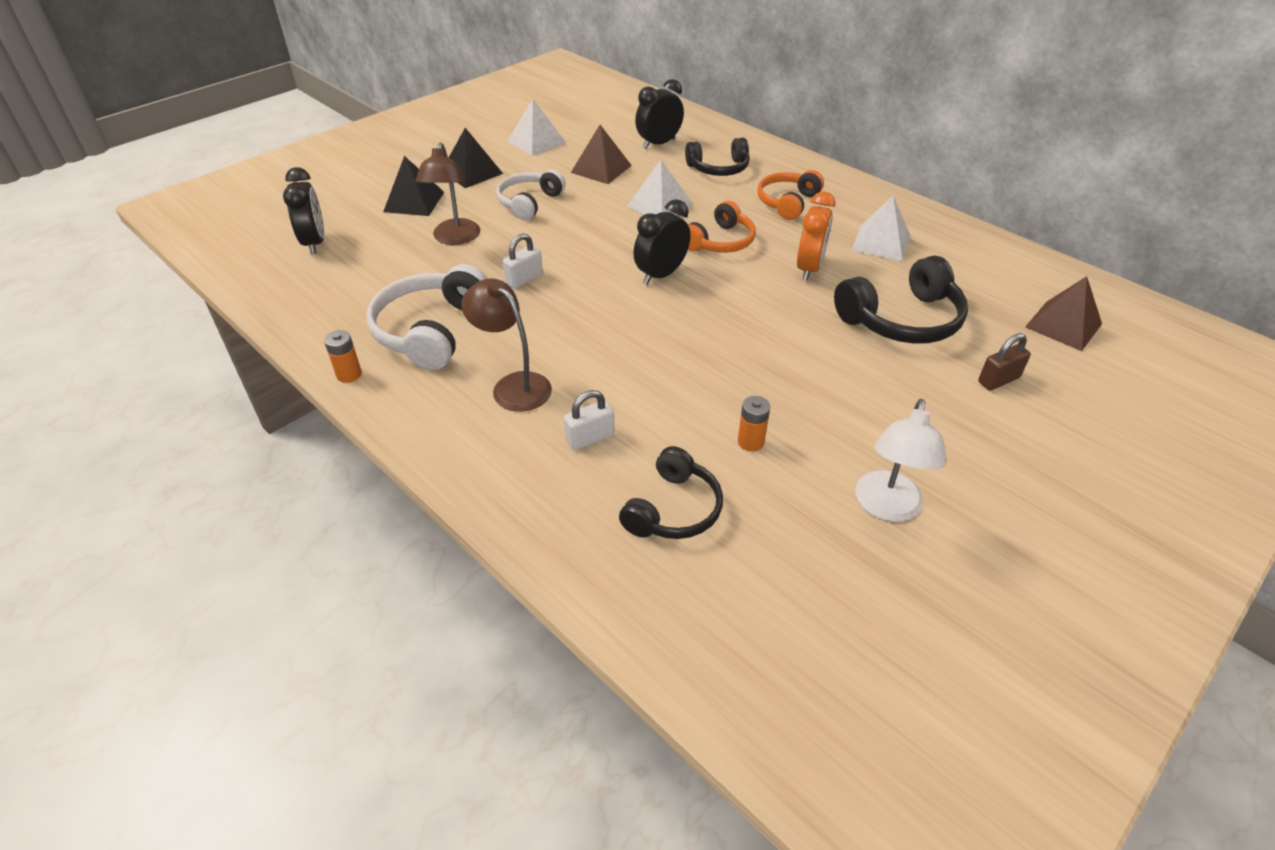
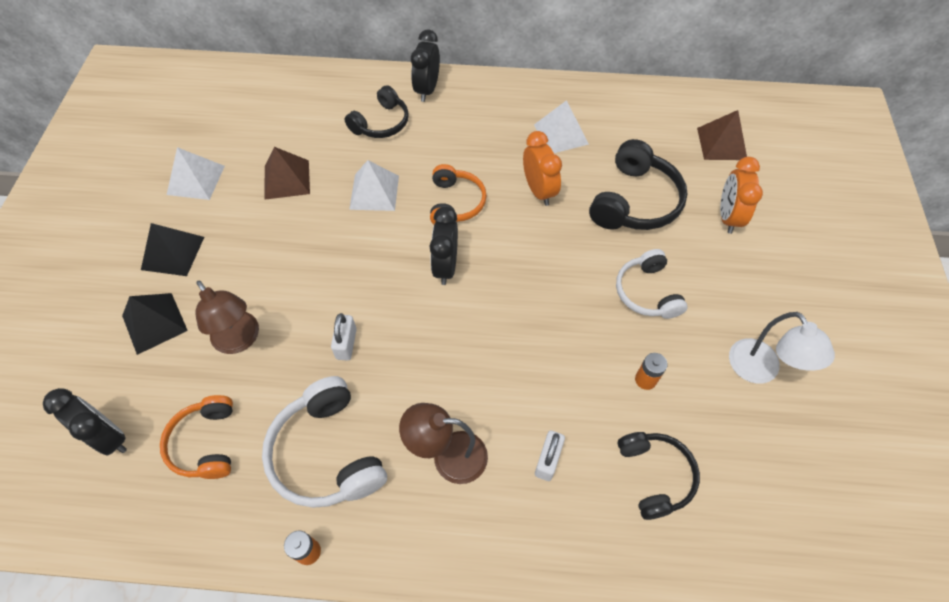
camera: 40 degrees left, 15 degrees up
(529, 203) = (264, 257): white headphones -> white headphones (647, 292)
(659, 144) = (307, 121): black clock -> black clock (427, 90)
(787, 202) = (465, 131): orange headphones -> orange headphones (206, 443)
(998, 380) = (728, 217): brown padlock -> orange clock

